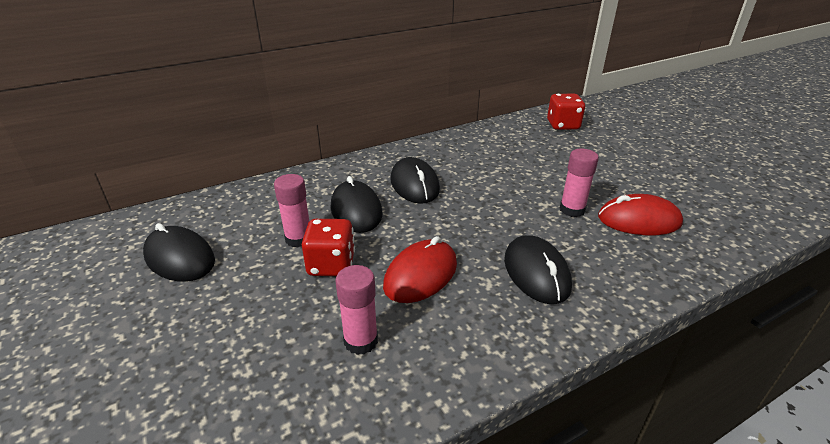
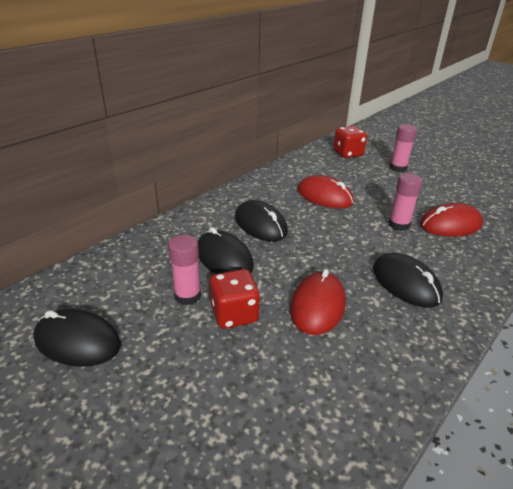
camera: 20 degrees left, 0 degrees up
(361, 341) = (305, 378): pink glue stick -> pink glue stick (398, 168)
(504, 166) = (324, 196): none -> red mouse

